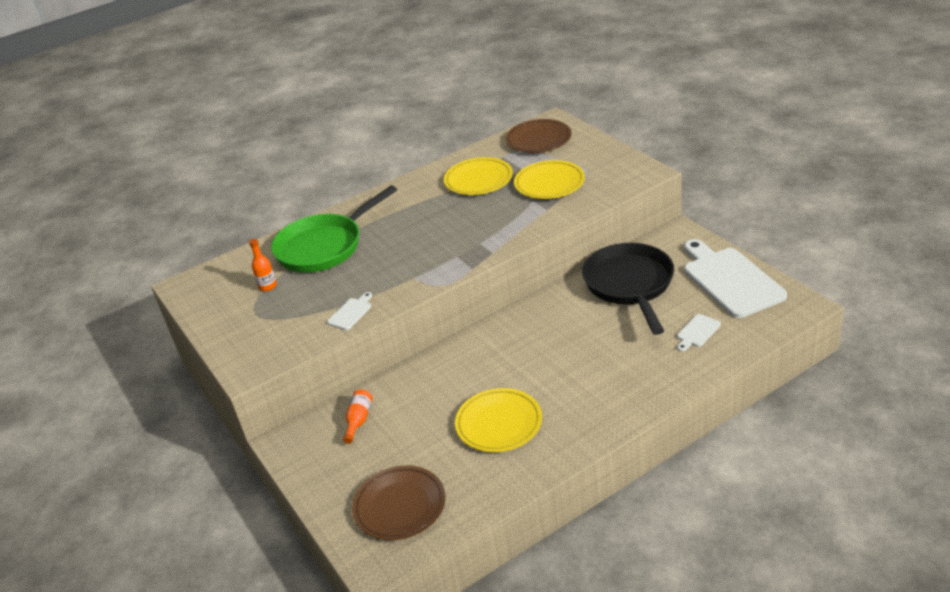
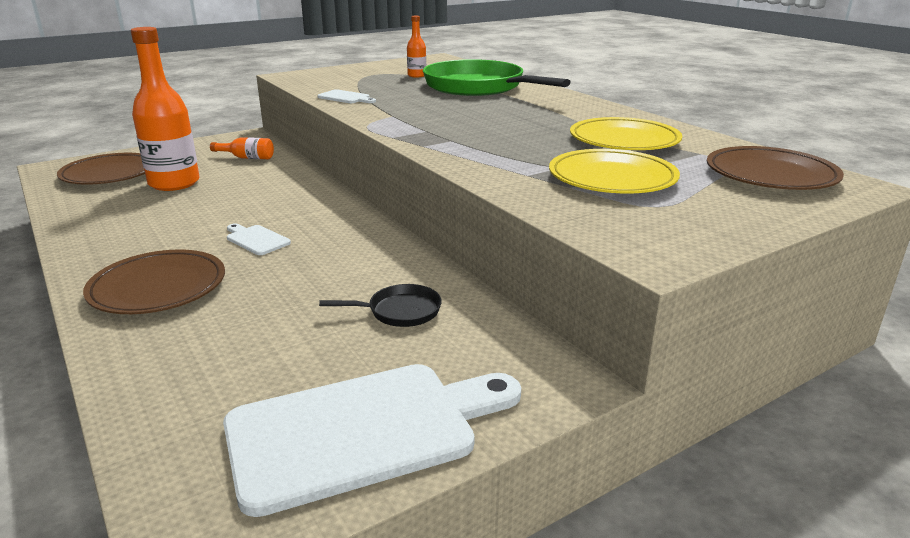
camera: 85 degrees right, 10 degrees down
(428, 447) = (174, 183): none -> orange bottle
(499, 423) = (172, 213): yellow plate -> none
(622, 385) = (158, 288): none -> brown plate
(630, 285) = (400, 311): black pan -> black pan, size x0.43
(697, 332) = (222, 367): white cutting board -> white cutting board (256, 239)

